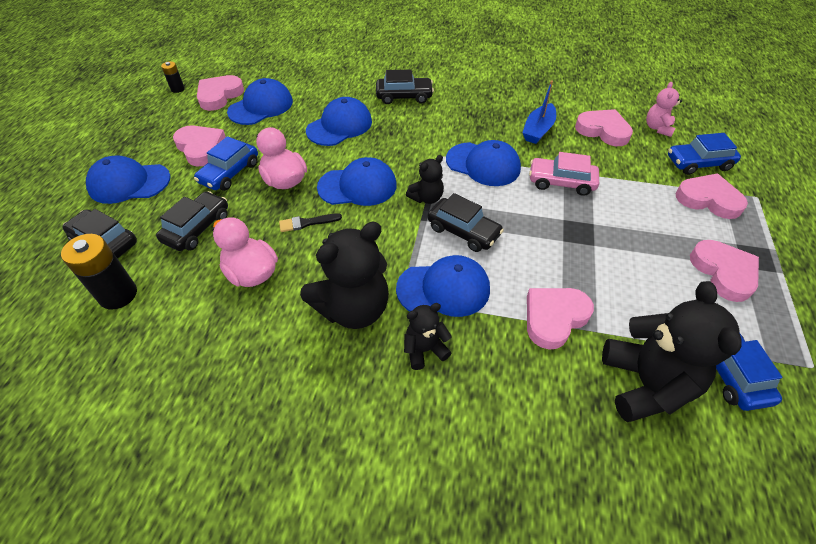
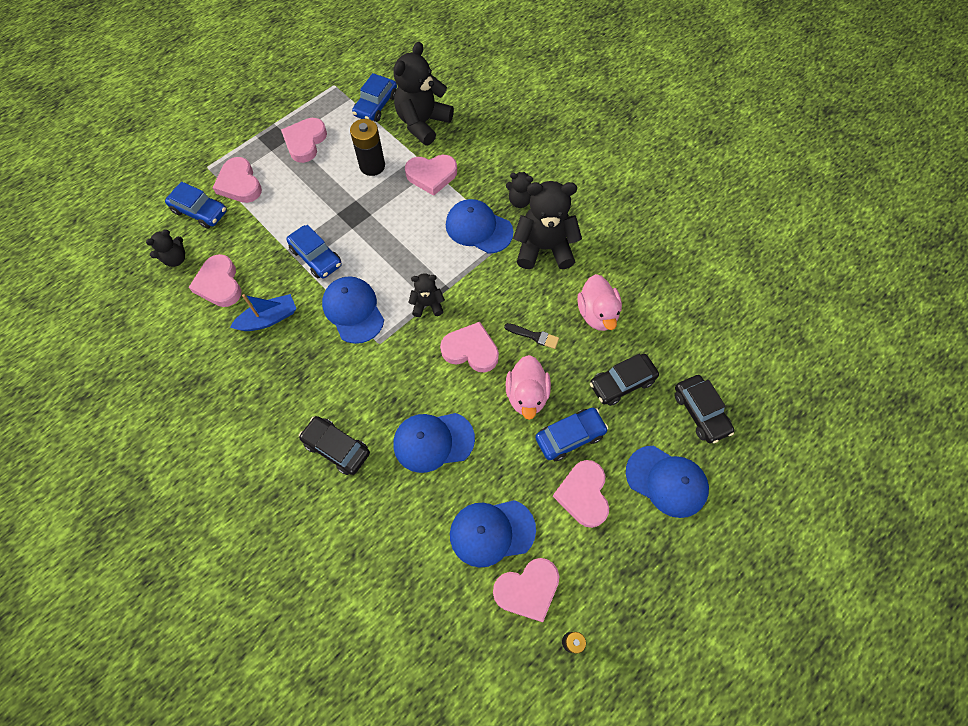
camera: 145 degrees left, 15 degrees up
(118, 295) = (698, 350): black battery -> black battery (372, 166)
(357, 186) = (471, 350): blue cap -> pink heart
(463, 231) = (428, 260): black car -> none
(561, 182) = (316, 257): pink car -> blue car
(657, 128) = (175, 259): pink teddy bear -> black teddy bear

